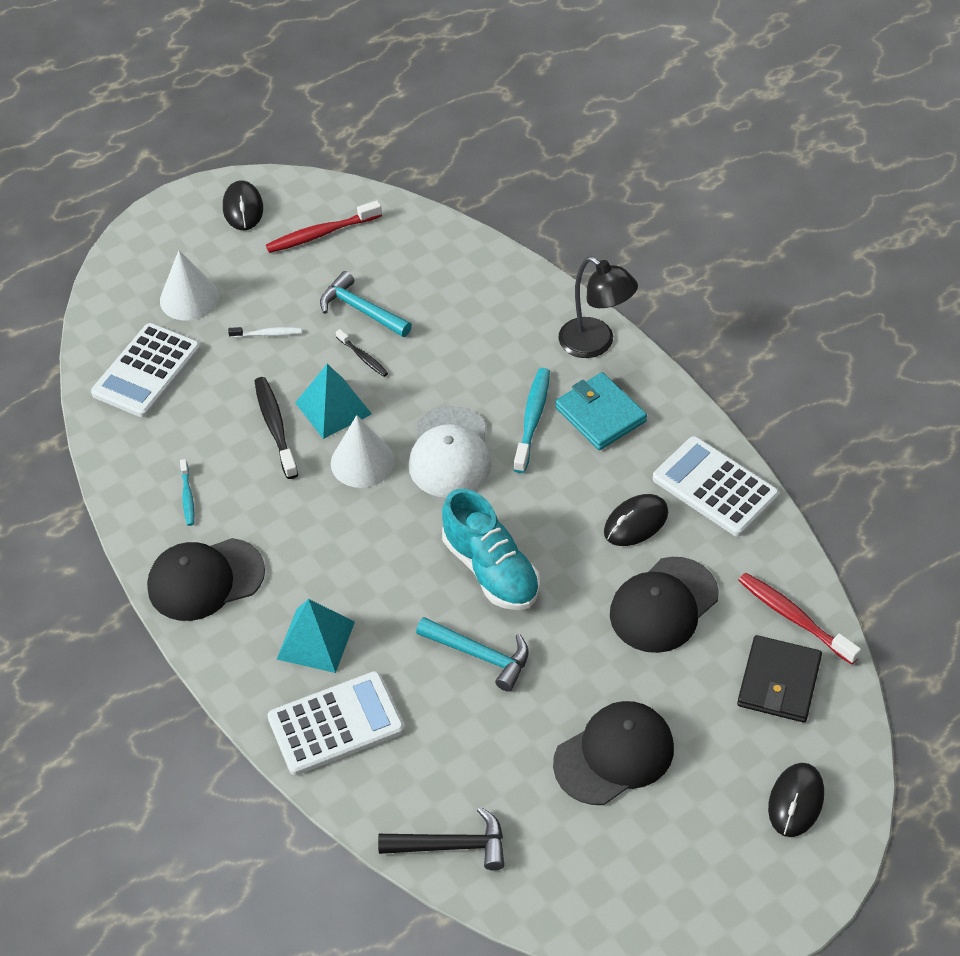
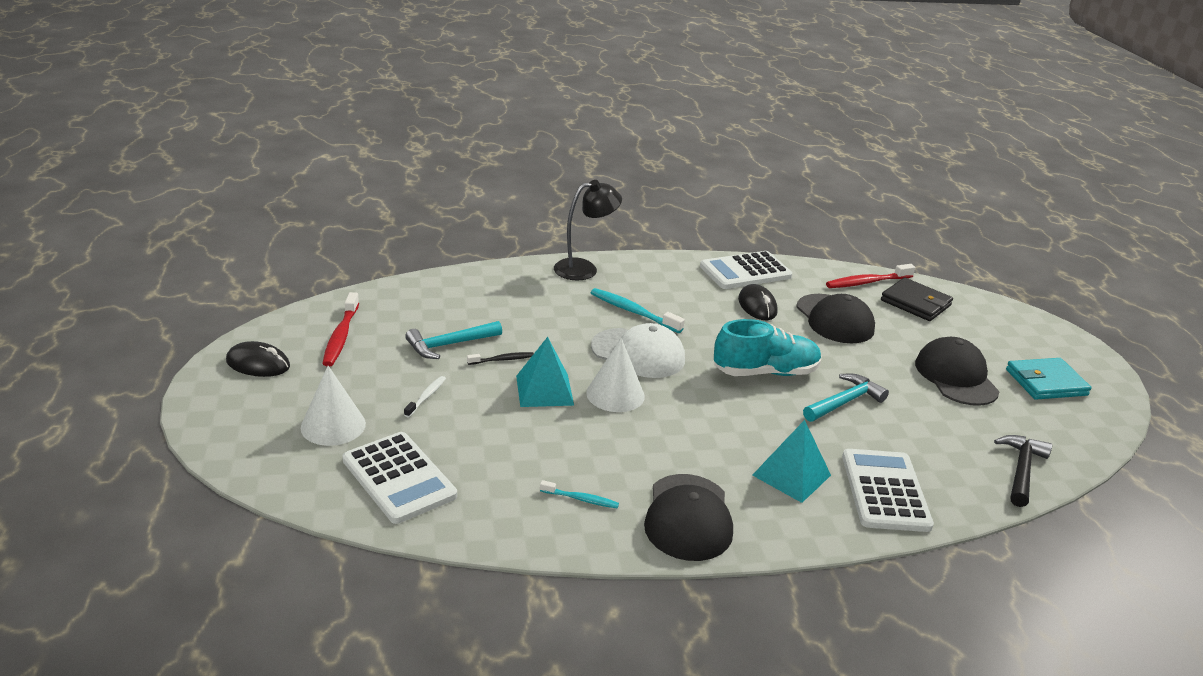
camera: 70 degrees left, 20 degrees down
(275, 426) = (538, 425): black toothbrush -> none
(600, 414) = (650, 287): turquoise wallet -> turquoise wallet (1046, 382)
(796, 801) = (1010, 327): black mouse -> none

